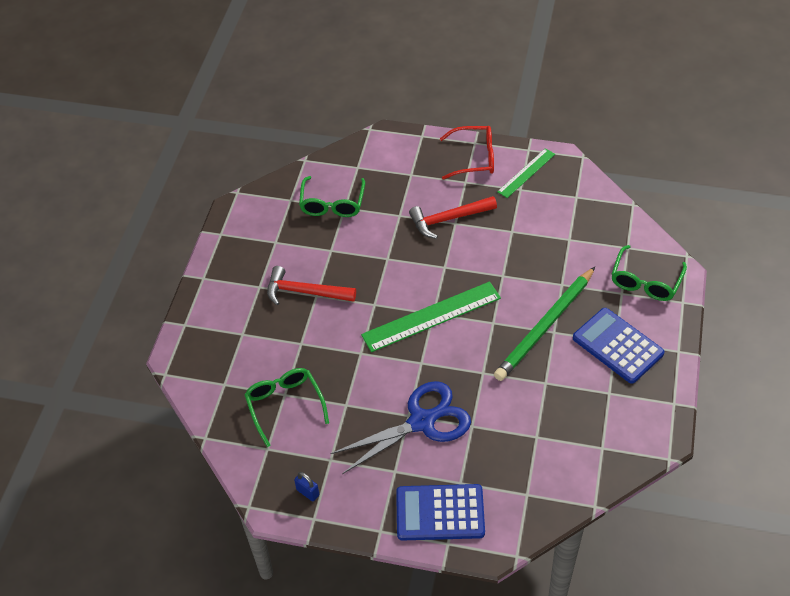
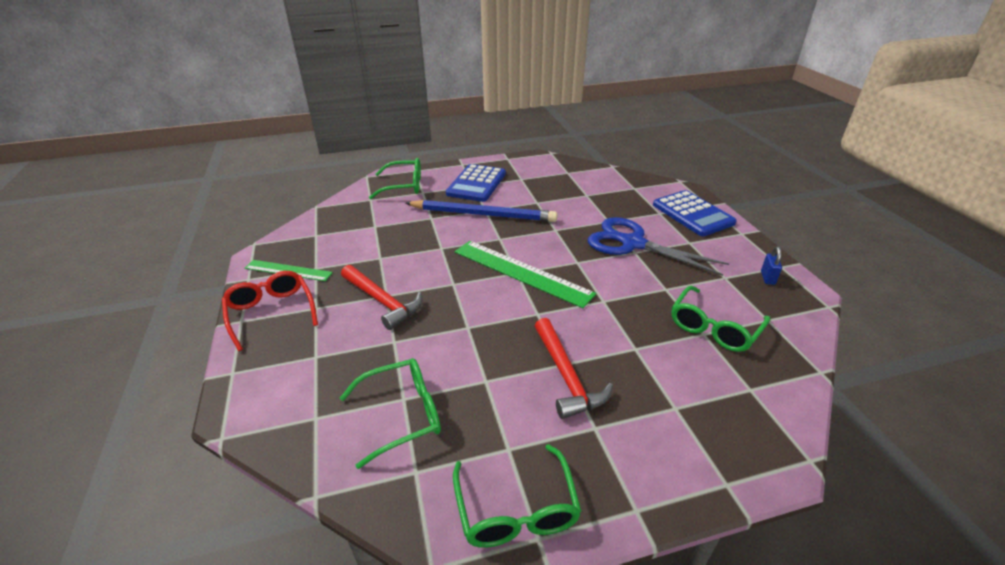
camera: 120 degrees left, 15 degrees down
(240, 231) = (516, 509): none -> green glasses
(545, 326) = (483, 214): green pencil -> blue pencil

